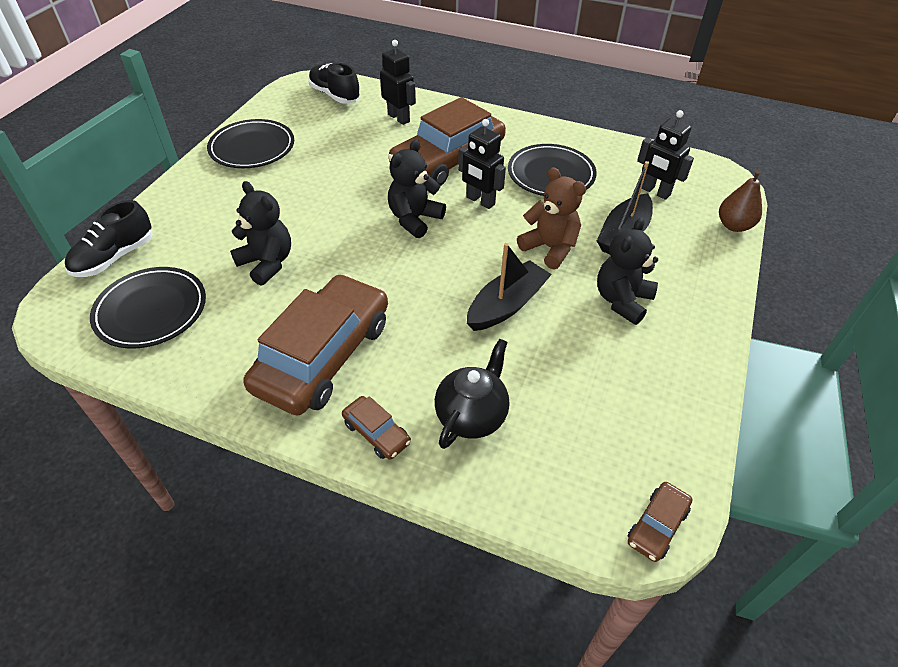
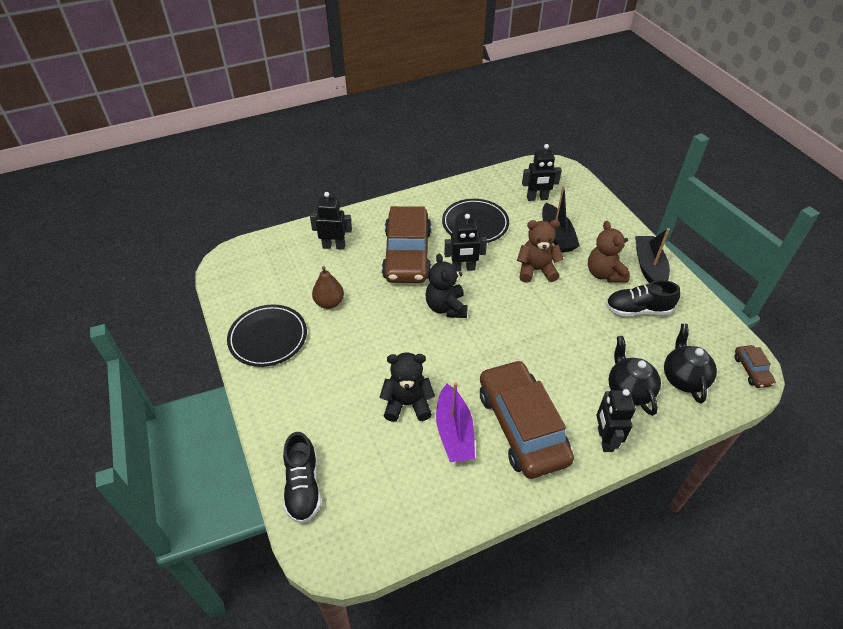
camera: 45 degrees left, 0 degrees up
(151, 310) = (387, 494): black plate -> none
(265, 312) = (454, 432): none -> purple boat
(335, 95) = (263, 258): black shoe -> black shoe (637, 310)
(376, 433) = (604, 439): brown car -> black robot
(506, 305) = (562, 319): black boat -> black boat (649, 267)
(552, 458) = (683, 378): none -> black teapot
(622, 301) = (604, 274): black teddy bear -> brown teddy bear
(734, 226) = (594, 193): brown pear -> brown pear (329, 303)

